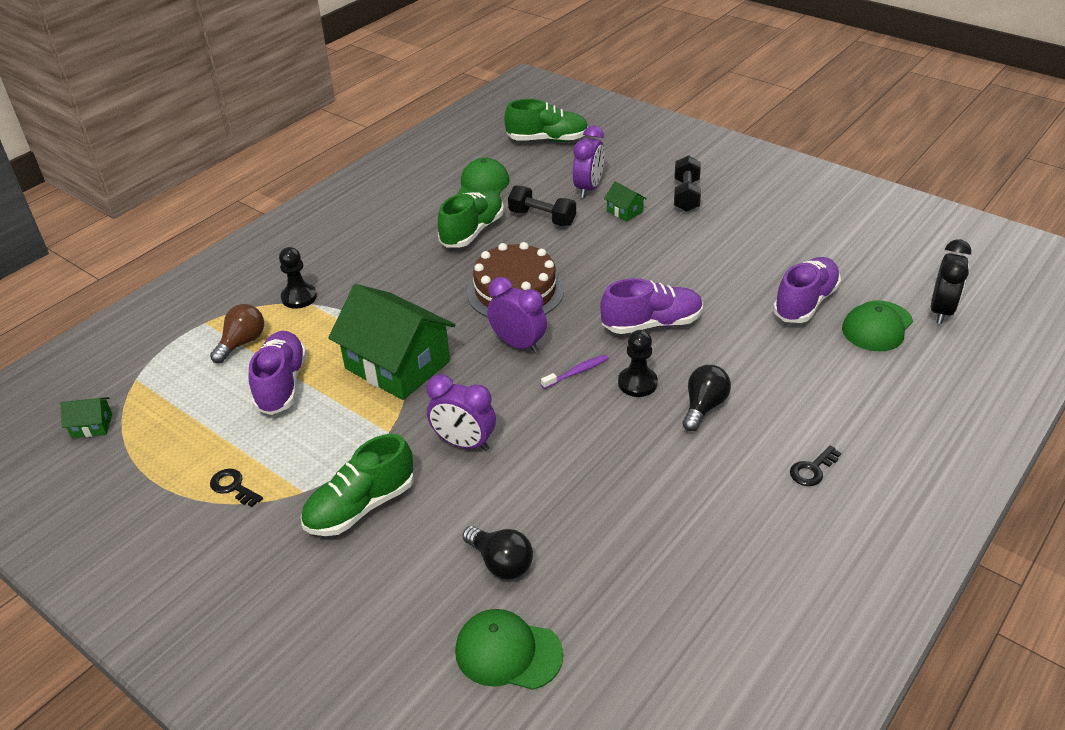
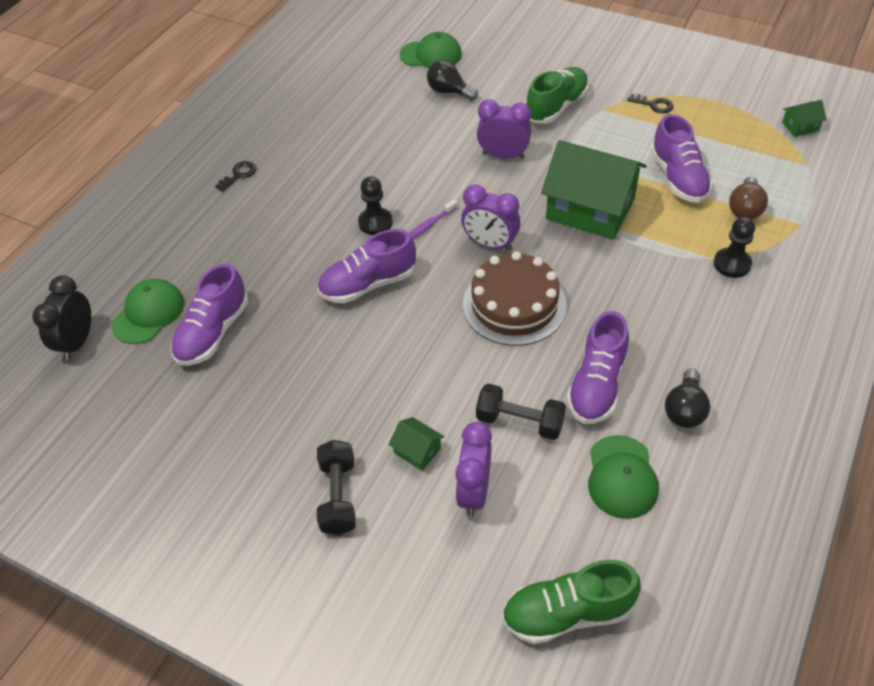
camera: 170 degrees right, 10 degrees up
(472, 231) = (597, 385): green shoe -> purple shoe
(704, 407) = (318, 210): black light bulb -> black light bulb (684, 410)

